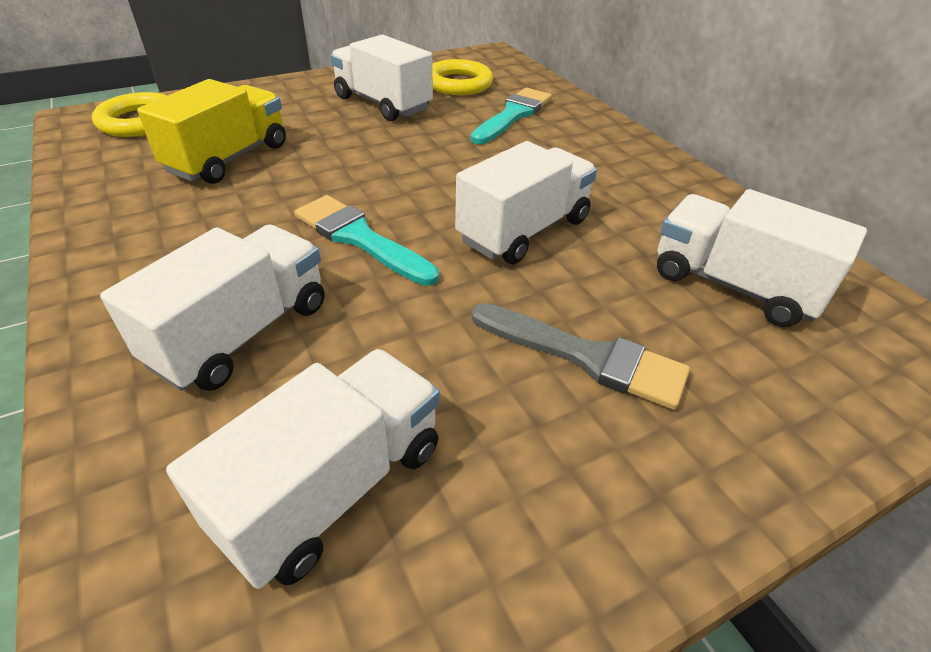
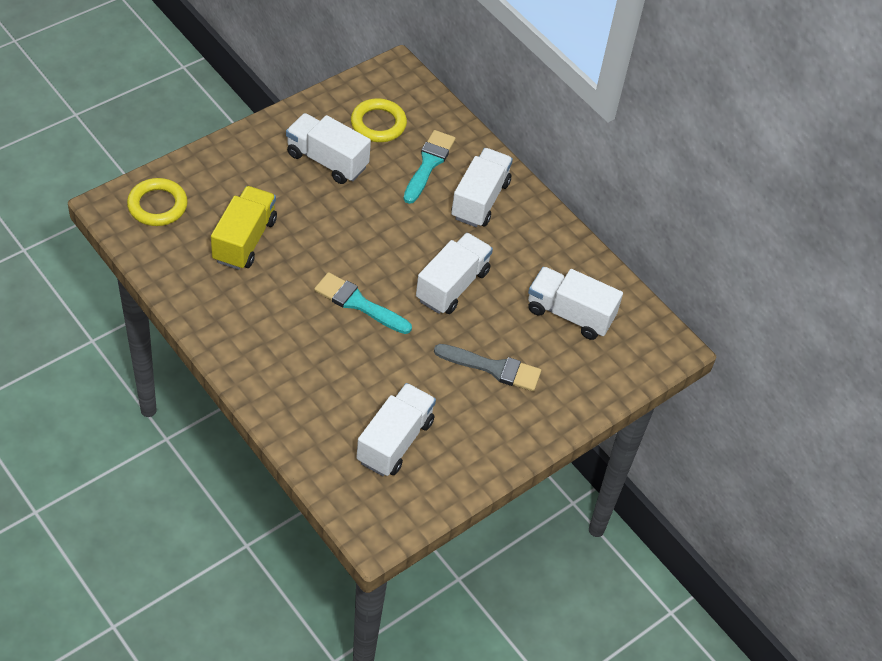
camera: 15 degrees left, 10 degrees up
(242, 333) = (322, 375): white truck -> white truck (480, 200)

